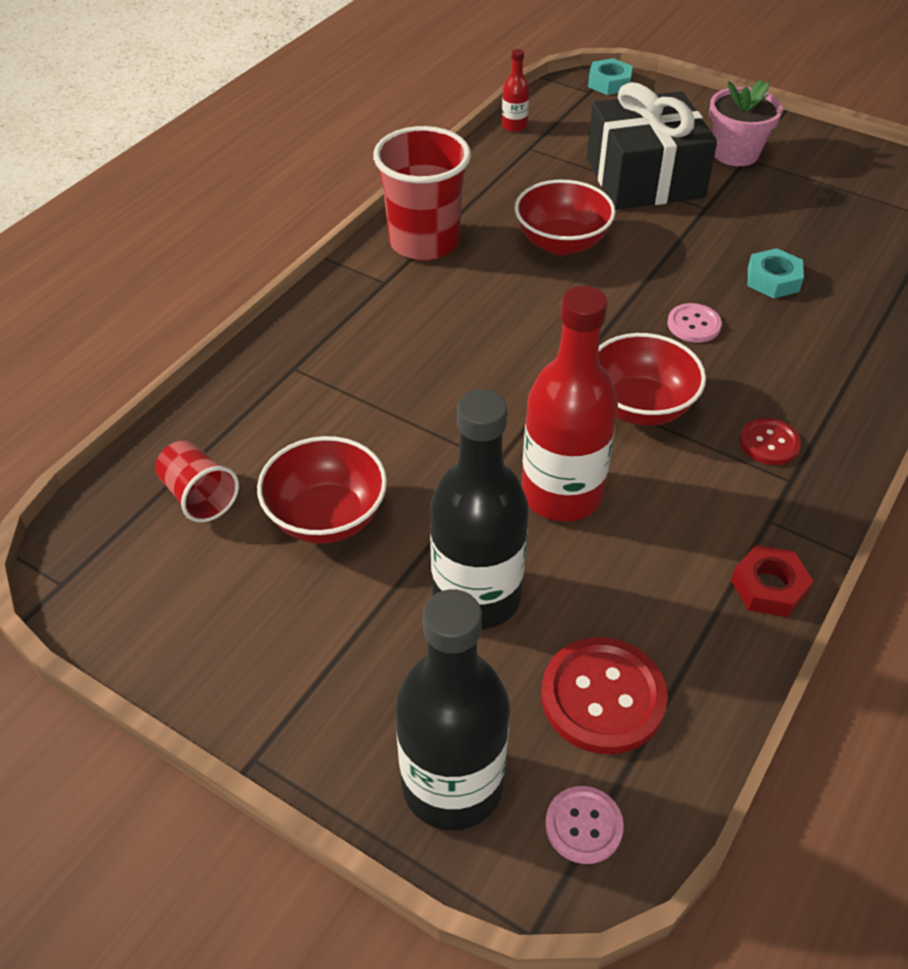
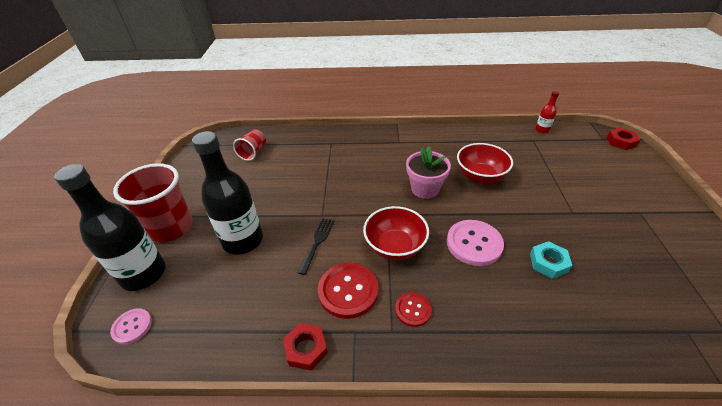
camera: 60 degrees right, 5 degrees down
(326, 517) = (261, 183): red bowl -> none
(424, 242) = (433, 140): red cup -> red cup (171, 227)
(561, 494) = (317, 242): red bottle -> black fork
(602, 697) = (205, 305): red button -> red button (348, 291)
(609, 83) = (621, 142): turquoise nut -> red nut
(644, 178) = (565, 182): black gift -> none
(693, 325) = (474, 243): pink button -> pink button, size x1.75
(735, 153) = (637, 206): pink flower pot -> pink flower pot (425, 189)

